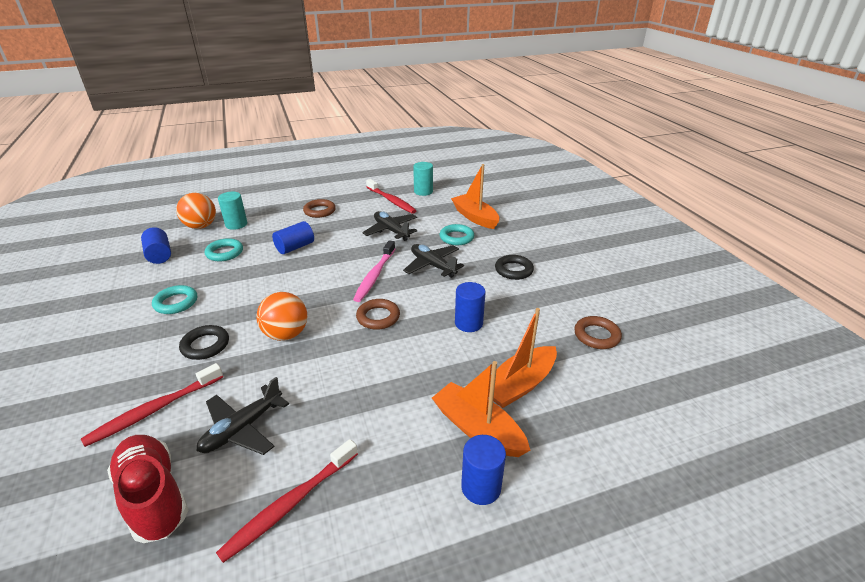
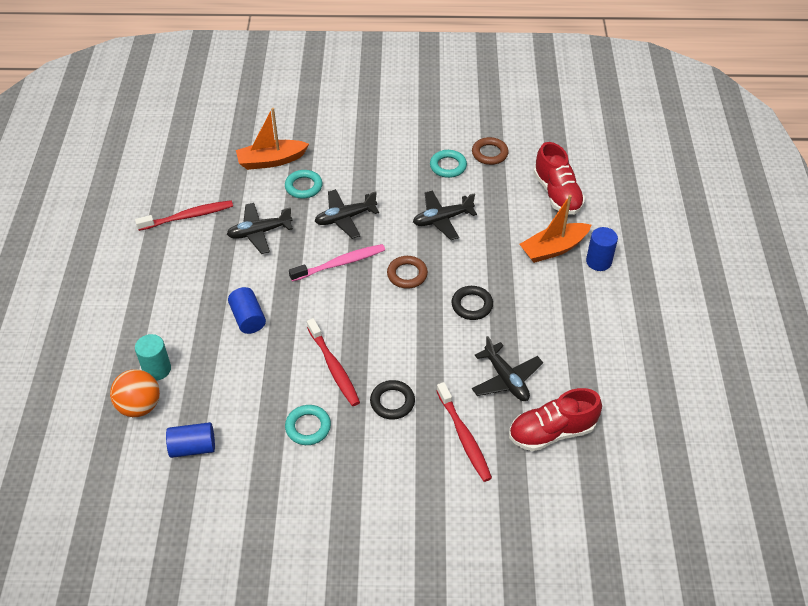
camera: 70 degrees left, 15 degrees up
(224, 253) = (224, 383): turquoise ring -> turquoise ring (448, 166)
(286, 334) = (402, 342): orange ball -> none
(290, 504) = (581, 357): red toothbrush -> red toothbrush (334, 367)
(319, 211) = (172, 285): brown ring -> none
(375, 275) = (340, 263): pink toothbrush -> pink toothbrush turned 60 degrees counterclockwise
(423, 191) = (183, 184): turquoise cylinder -> none
(468, 323) = (442, 219): blue cylinder -> black plane
(513, 270) = (382, 166): black ring -> black ring (472, 305)
(519, 385) = (522, 214): orange boat -> none
(579, 411) = (557, 194): none -> red shoe

